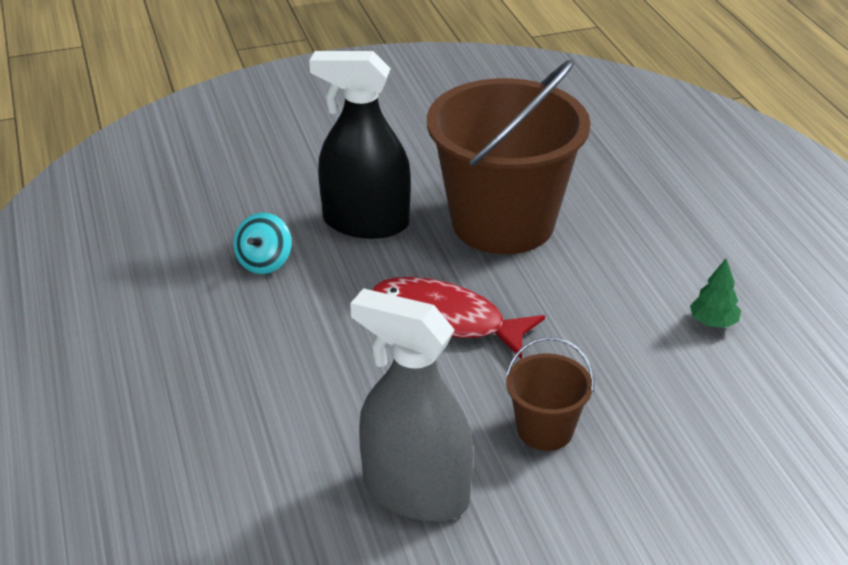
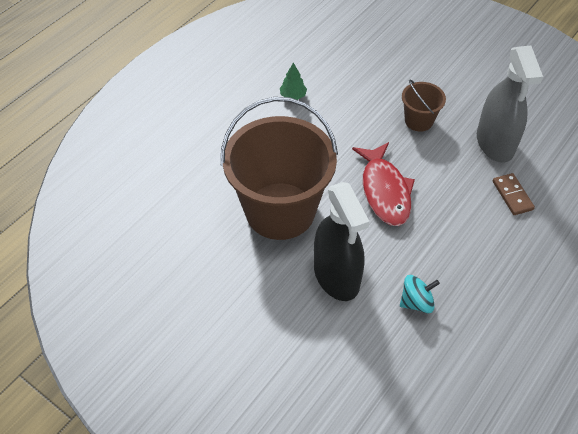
camera: 125 degrees left, 15 degrees up
(304, 443) = (512, 195): none -> brown domino

